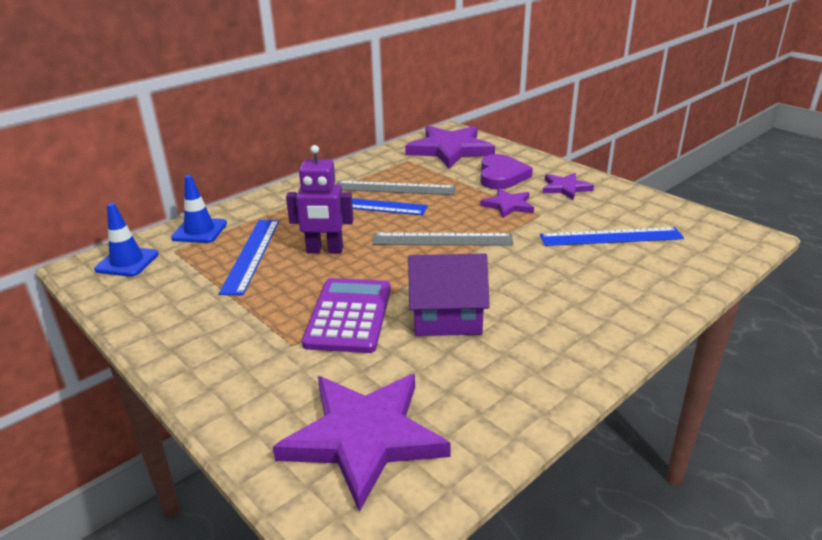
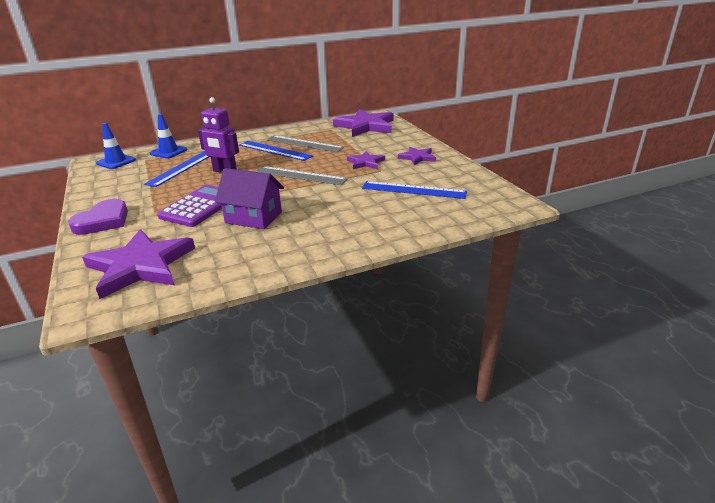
camera: 20 degrees right, 0 degrees up
(501, 176) = (382, 145): purple heart -> purple heart (103, 221)

